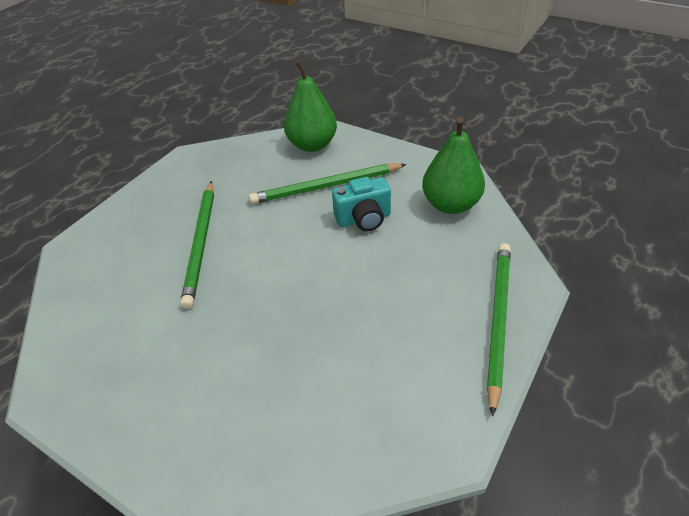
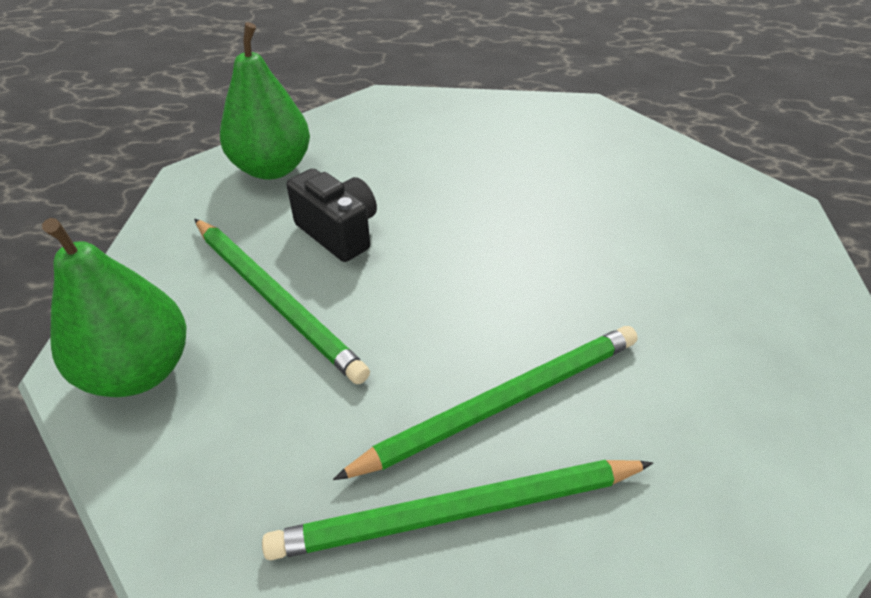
camera: 120 degrees left, 0 degrees up
(363, 219) = (339, 232): turquoise camera -> black camera
(498, 320) = (441, 108): green pencil -> green pencil (457, 512)

